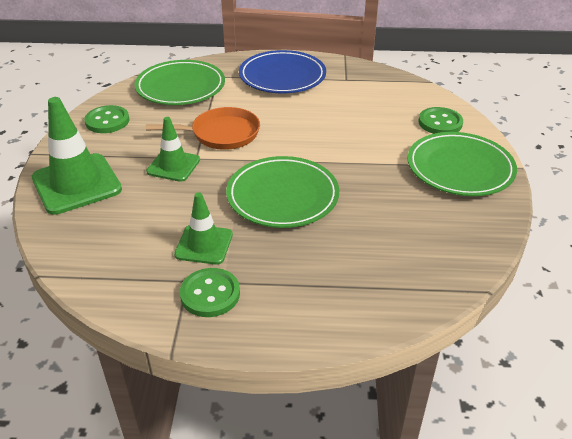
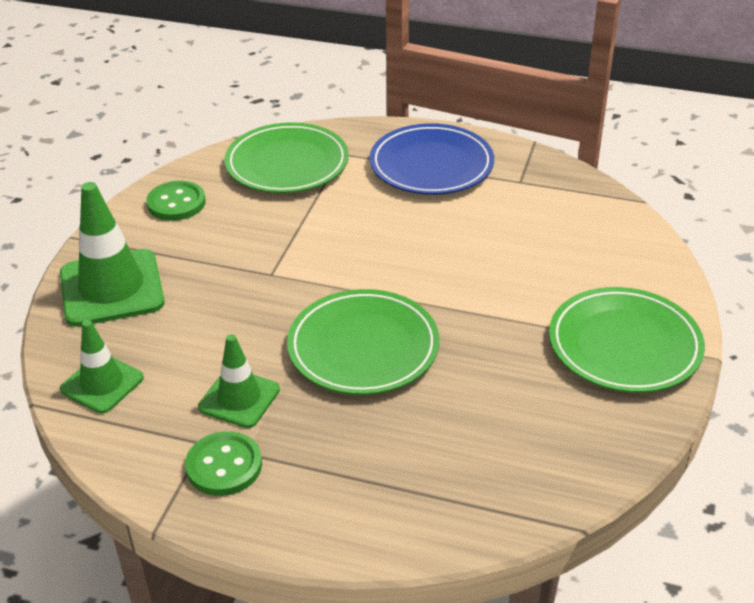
camera: 15 degrees right, 0 degrees up
(173, 166) = (238, 281): green traffic cone -> green traffic cone (102, 384)
(221, 134) = (316, 243): orange pan -> none
(440, 123) = (627, 270): green button -> none

